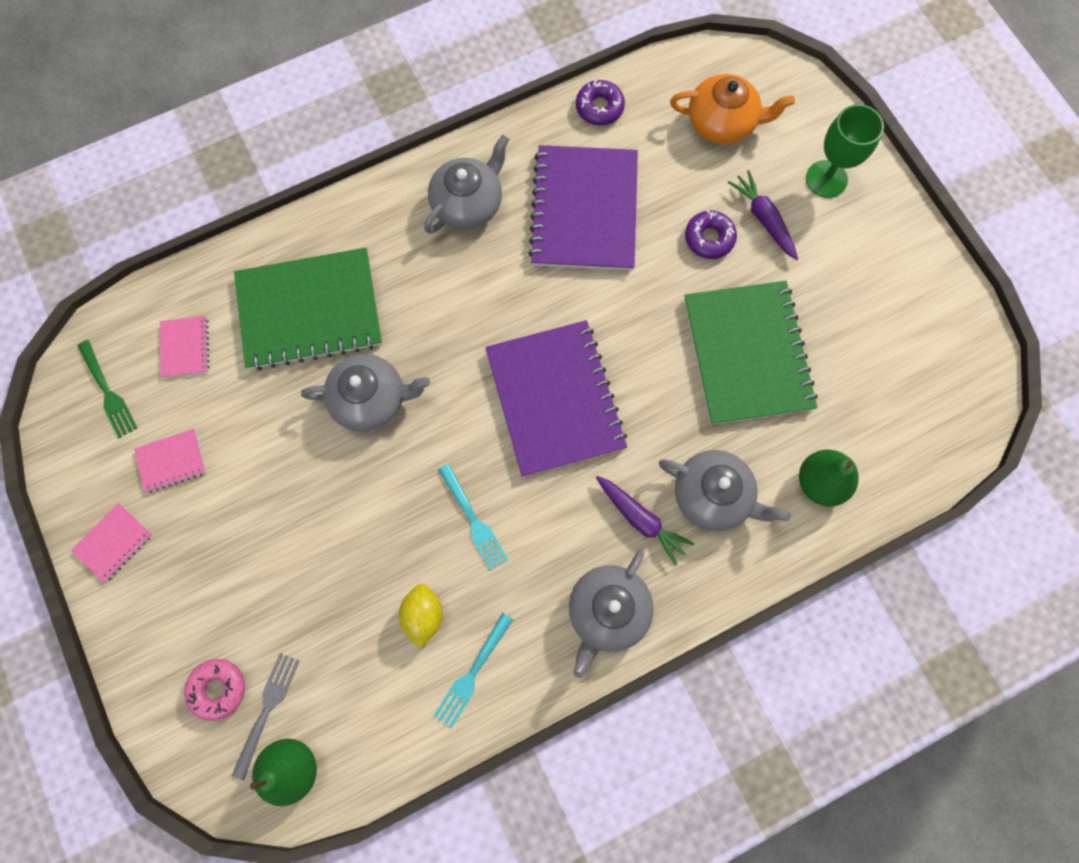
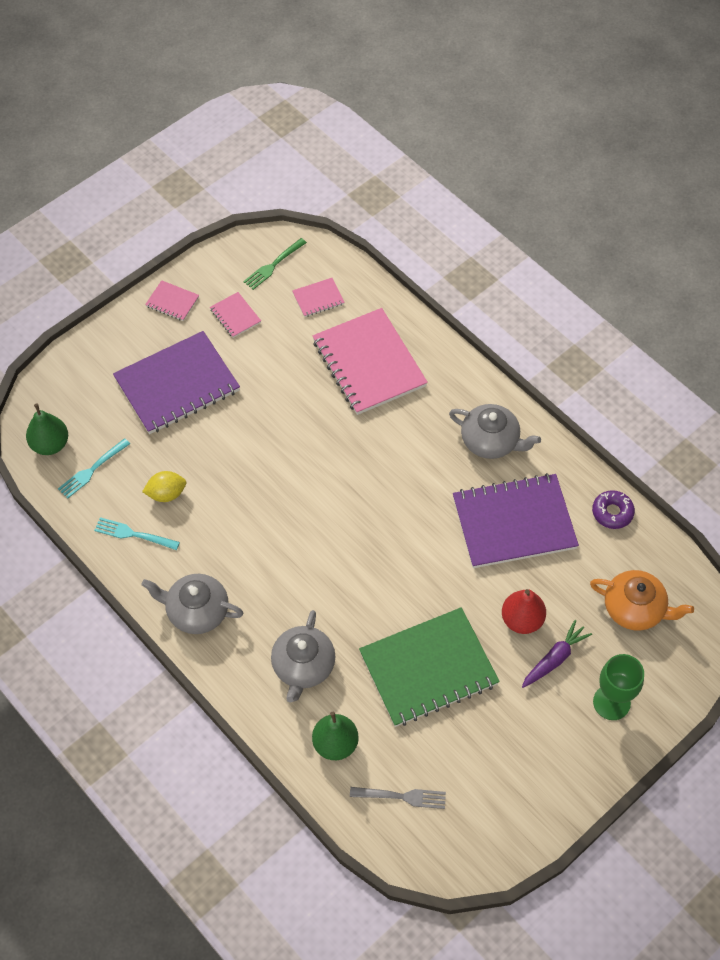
camera: 75 degrees right, 15 degrees down
(218, 689) = (91, 388): pink donut -> none
(267, 710) = (84, 419): grey fork -> grey fork (402, 797)
(310, 311) = (369, 363): green notebook -> pink notebook
(370, 399) = (313, 419): grey teapot -> none
(473, 520) = (242, 507): turquoise fork -> turquoise fork (92, 470)
(555, 399) = (349, 539): purple notebook -> purple notebook (177, 385)
(640, 519) = (271, 619): purple carrot -> none
(709, 238) = (522, 620): purple donut -> red pear
(722, 122) = (635, 608): orange teapot -> orange teapot turned 60 degrees counterclockwise

